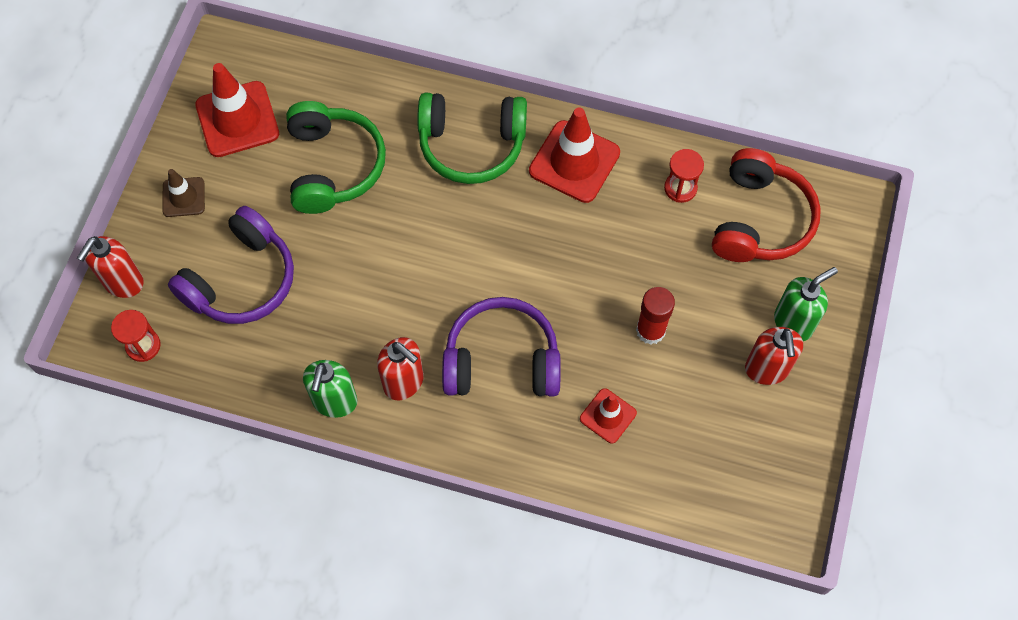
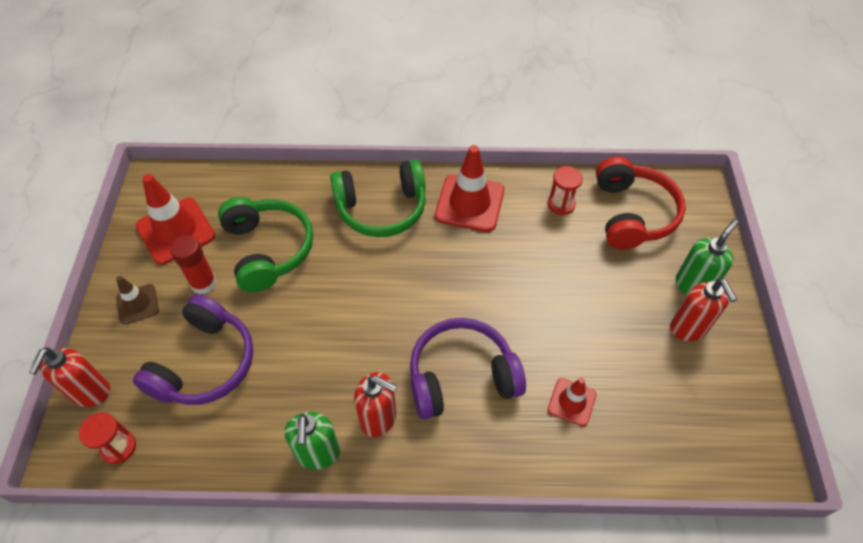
camera: 15 degrees left, 10 degrees down
(650, 330) = (580, 320): red glue stick -> red glue stick (203, 283)

